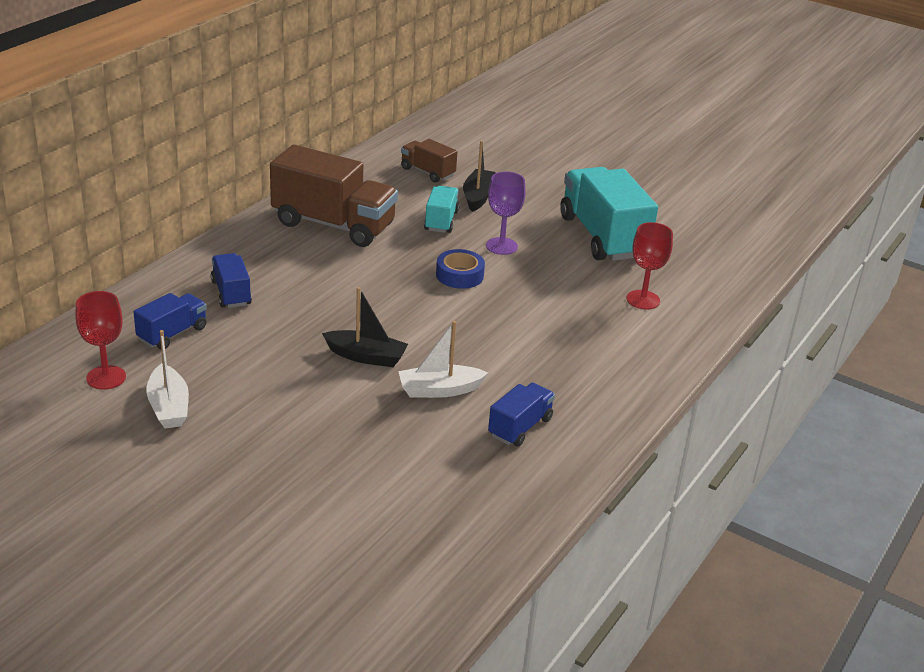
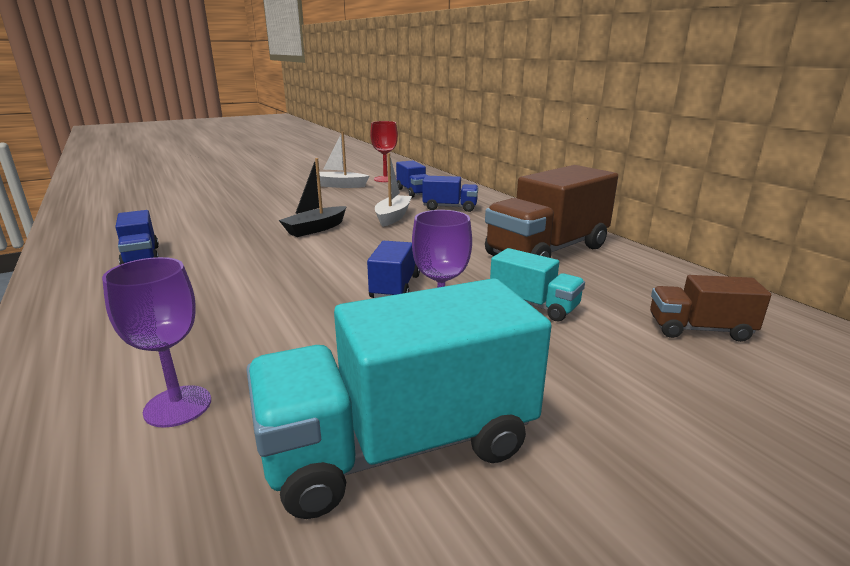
camera: 120 degrees right, 10 degrees down
(427, 172) = (699, 329): brown truck -> brown truck turned 150 degrees counterclockwise
(439, 390) = (236, 242): white boat -> white boat (393, 217)
(459, 275) = (395, 287): blue tape -> blue truck
(478, 197) = (606, 351): black boat -> none
(603, 237) = (399, 445): turquoise truck -> turquoise truck turned 150 degrees clockwise
(643, 300) = (178, 406): red goblet -> purple goblet

